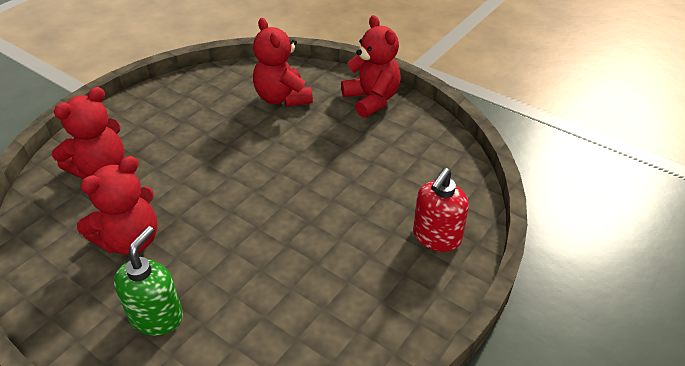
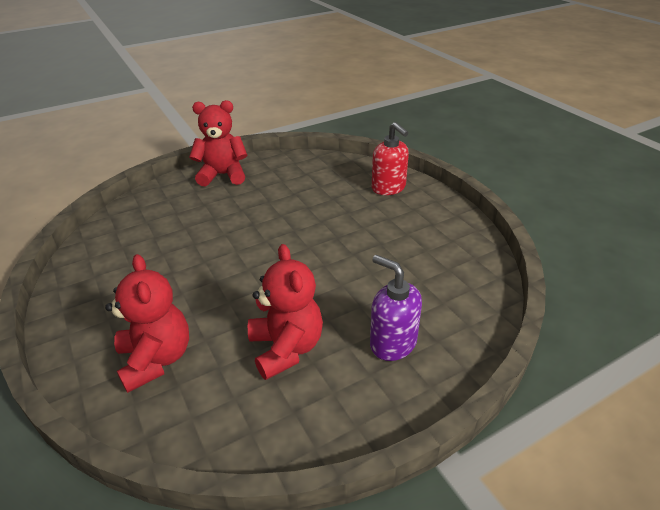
camera: 65 degrees left, 5 degrees down
(156, 316) = (392, 343): green soap dispenser -> purple soap dispenser
(282, 98) = (171, 216): red teddy bear -> none

